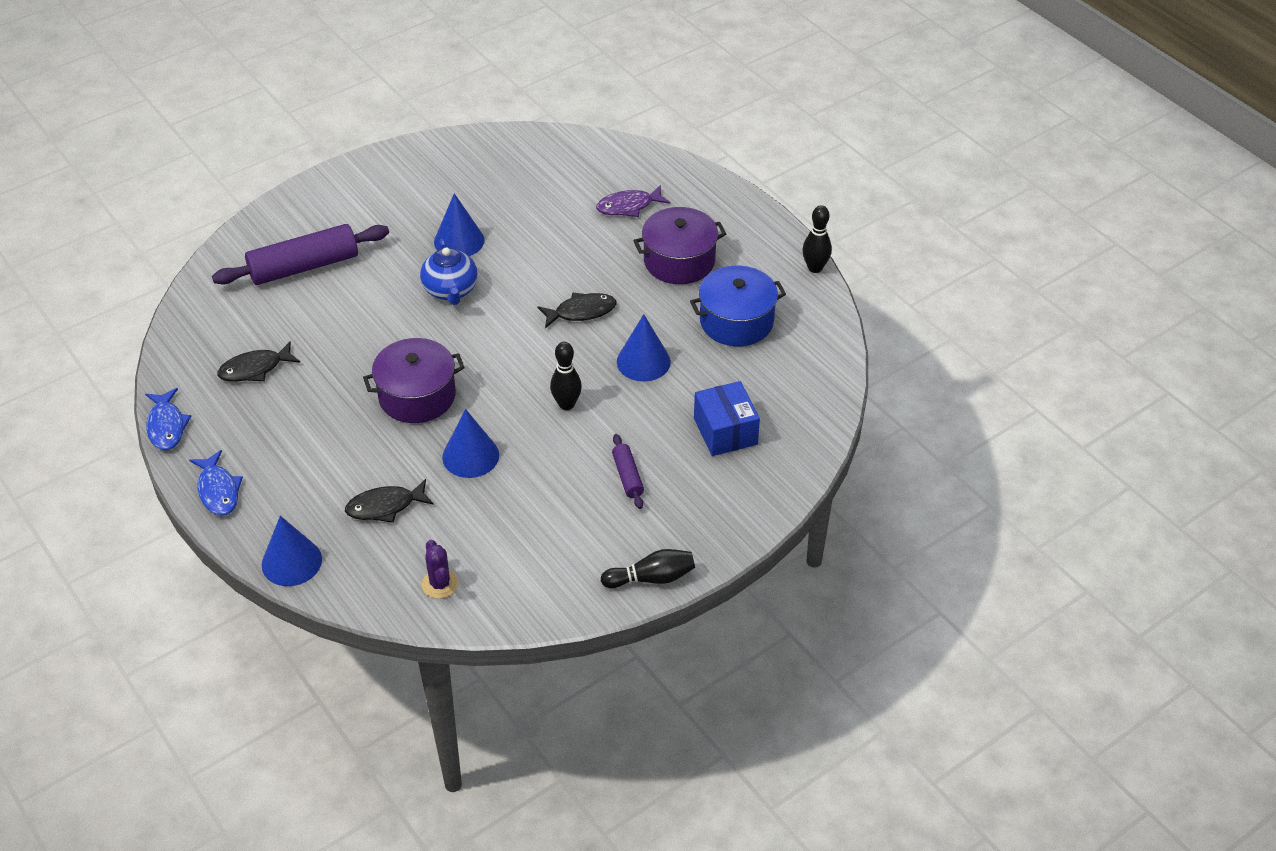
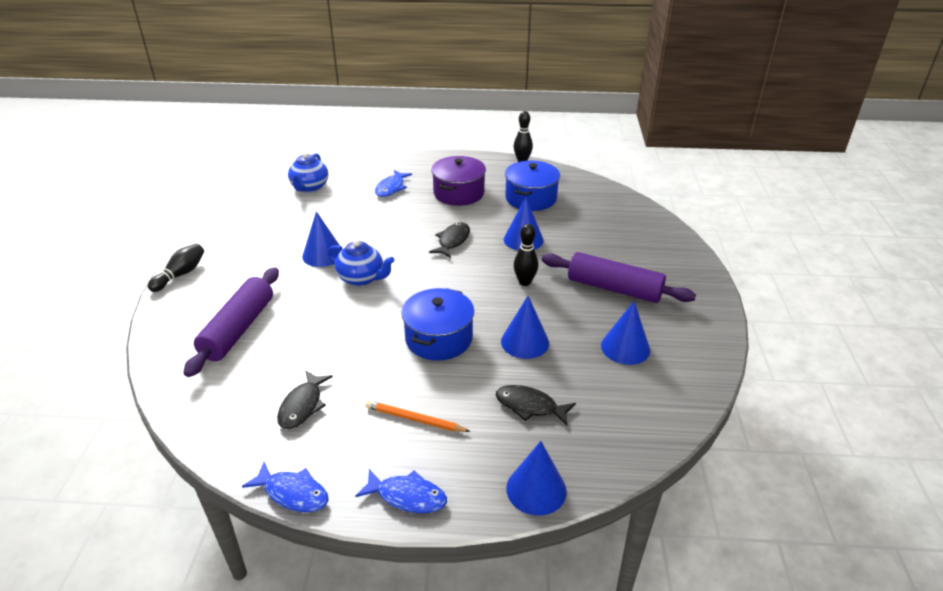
camera: 50 degrees left, 10 degrees down
(302, 444) = (415, 419): none -> orange pencil
(385, 506) = (530, 406): black fish -> black fish turned 90 degrees clockwise
(417, 396) = (439, 338): purple pot -> blue pot
(440, 584) = (636, 416): purple cactus -> none
(534, 531) = (625, 347): none -> blue cone
(560, 151) = (309, 187): none -> blue teapot
(627, 476) = (614, 288): purple rolling pin -> purple rolling pin, size x2.06
(628, 206) = (391, 188): purple fish -> blue fish
(651, 578) = (712, 320): black bowling pin -> black bowling pin (180, 274)
(725, 431) = (614, 239): blue box -> none

